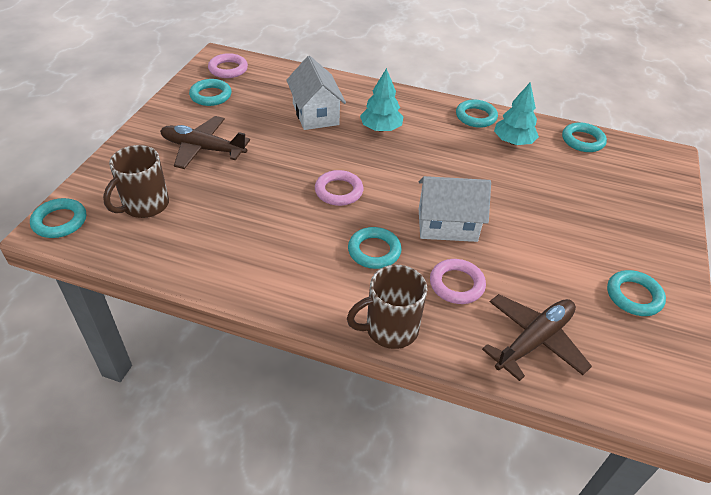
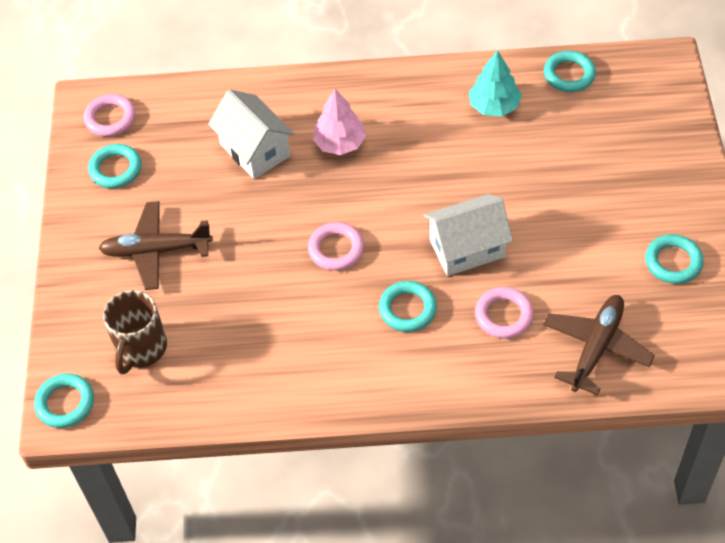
camera: 15 degrees left, 10 degrees up
(381, 128) = (340, 143): turquoise tree -> pink tree
(390, 329) = (461, 388): brown mug -> none
(476, 117) = (439, 83): turquoise ring -> none

